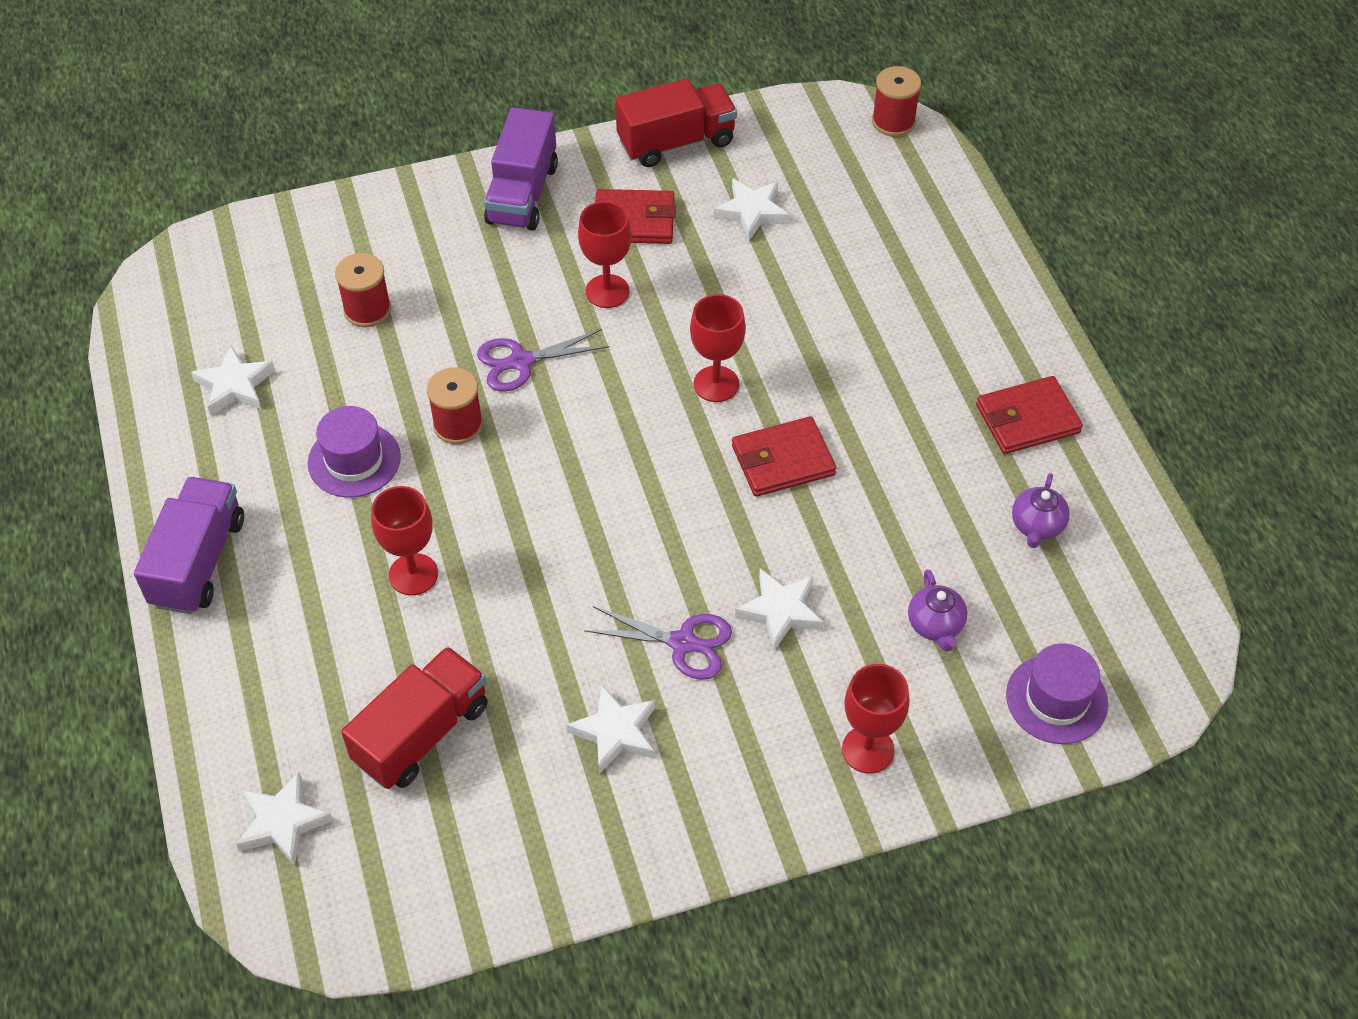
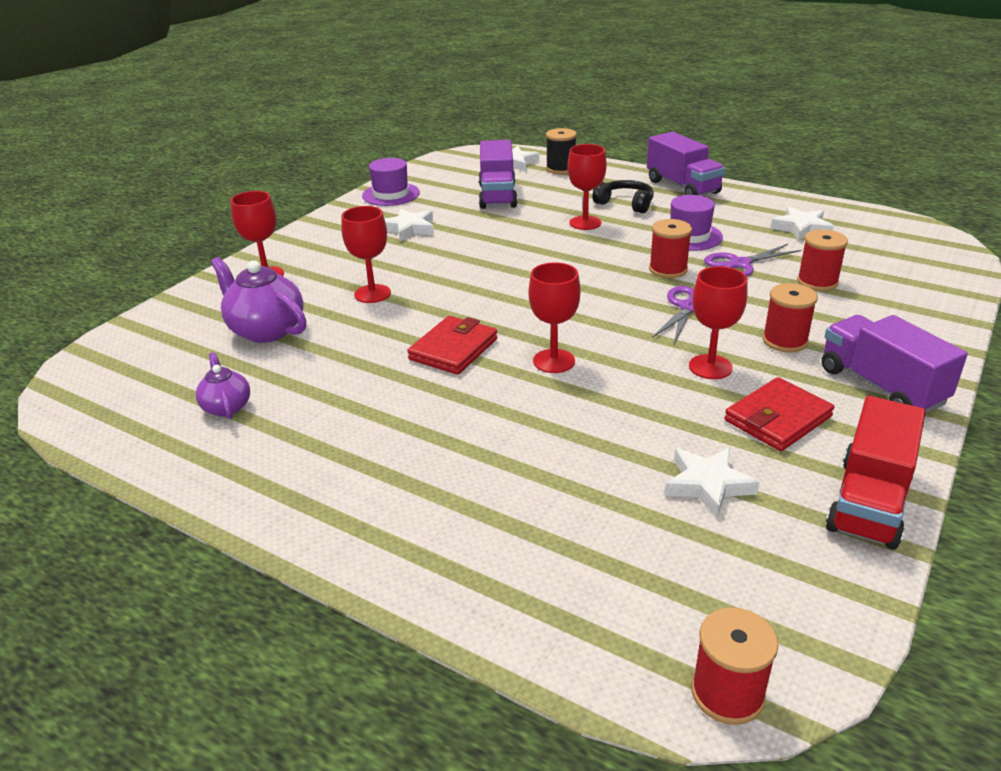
camera: 140 degrees right, 20 degrees down
(252, 744) = (560, 169): none -> black spool
(314, 579) = (625, 204): none -> black headphones
(422, 734) = (497, 195): red truck -> purple truck
(512, 273) = (785, 341): none -> red spool
(683, 643) = (414, 262): purple scissors -> purple scissors (739, 264)
(780, 611) = (372, 294): white star -> red goblet
(935, 625) = (266, 330): purple teapot -> purple teapot, size x1.73
(1027, 419) = (284, 468): red wallet -> none
(1056, 699) = (157, 337): purple hat -> purple hat (391, 194)

